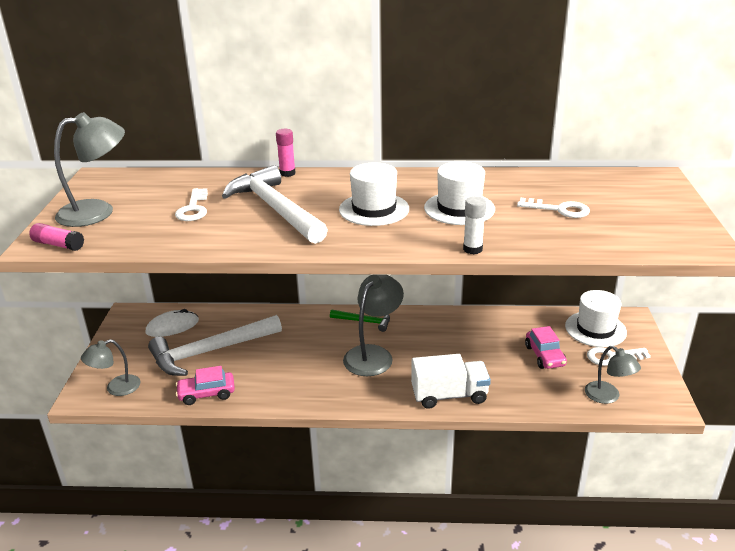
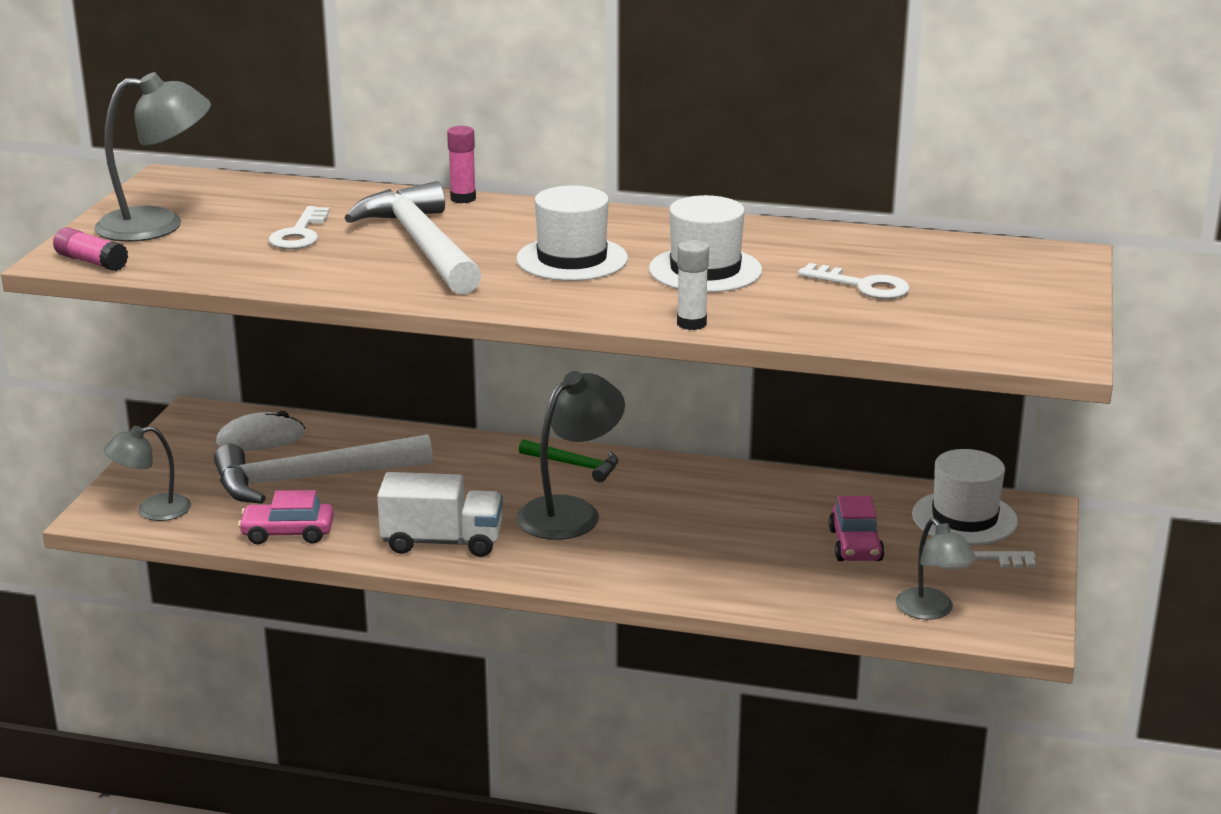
camera: 10 degrees right, 5 degrees down
(449, 395) = (669, 579): white truck -> white truck (442, 542)

